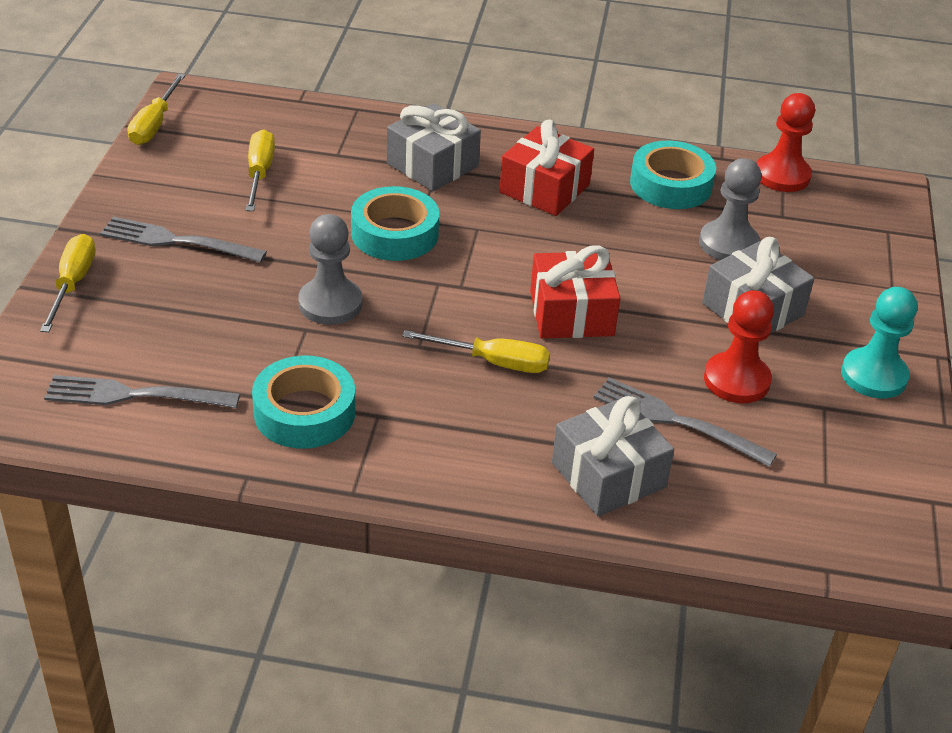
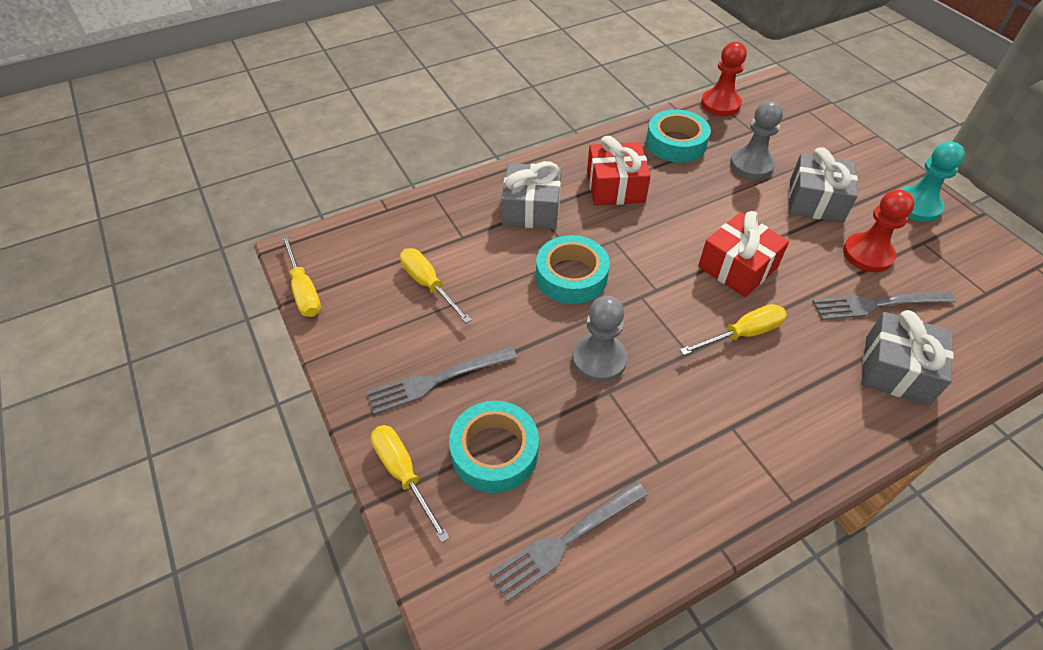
camera: 35 degrees left, 10 degrees up
(304, 412) = (689, 461): turquoise tape -> turquoise tape (494, 451)

